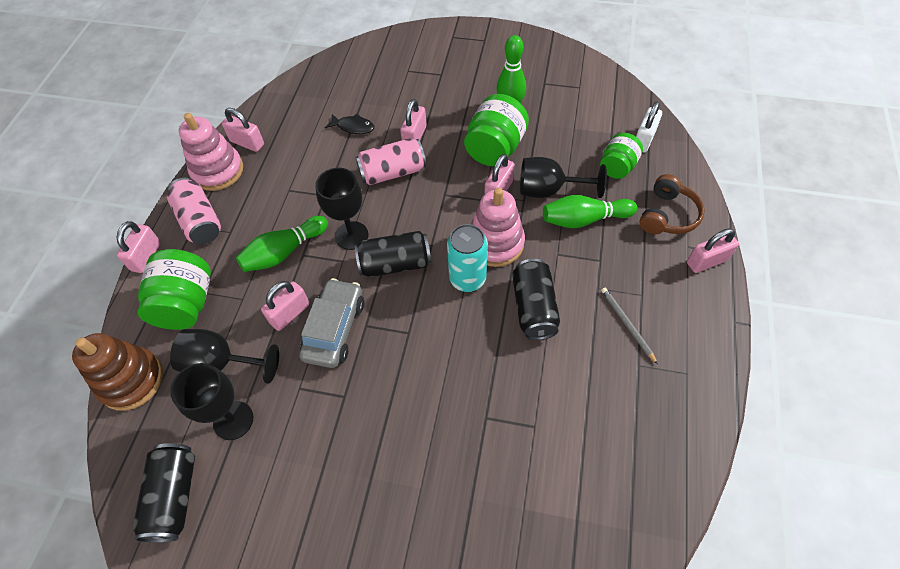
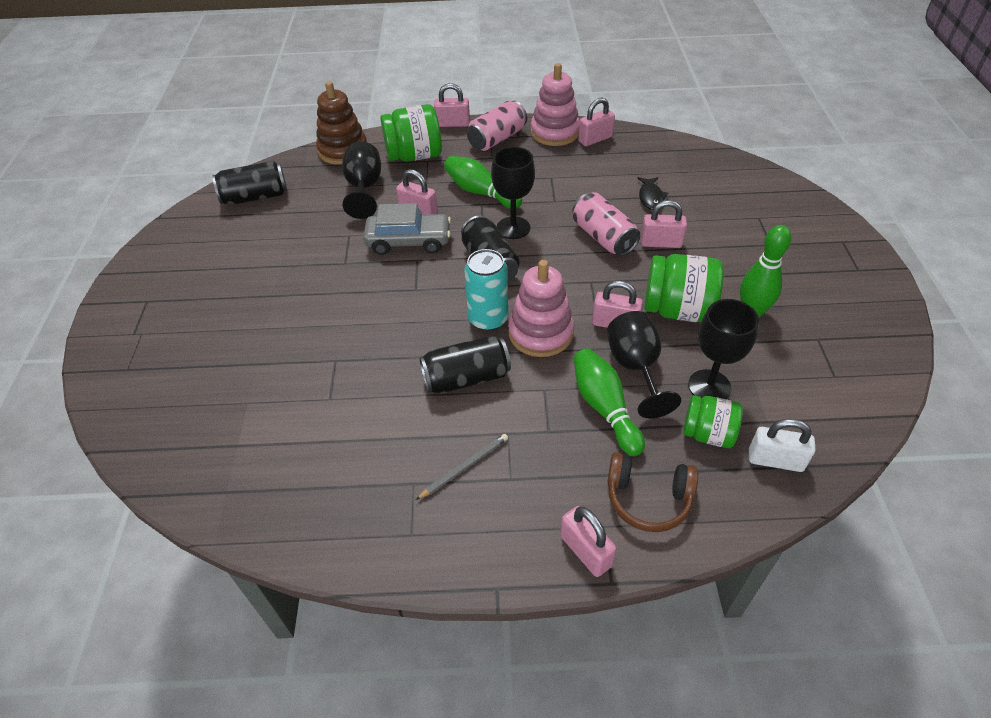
camera: 75 degrees right, 10 degrees down
(233, 420) = (316, 208): black goblet -> black goblet (709, 386)
(247, 143) = (595, 139): pink padlock -> pink padlock turned 45 degrees clockwise

